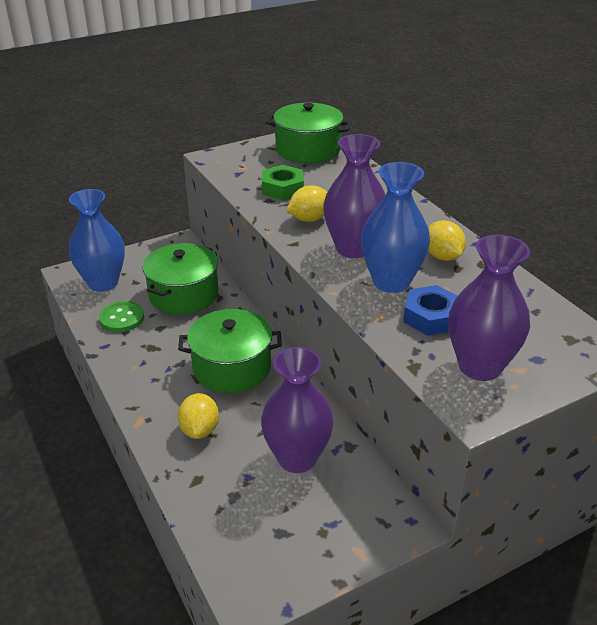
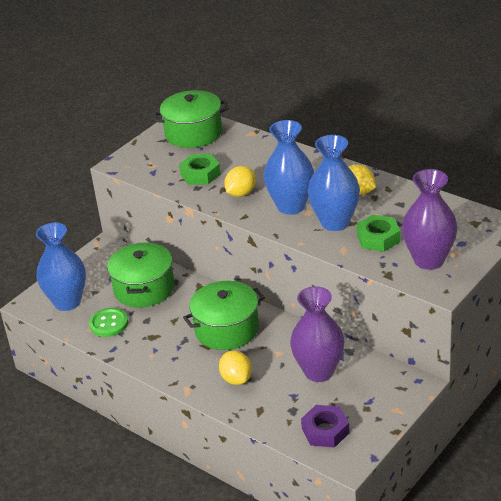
camera: 20 degrees left, 0 degrees up
(252, 542) = (325, 431): none -> purple nut
(353, 248) = (291, 206): purple vase -> blue vase
(431, 317) = (378, 238): blue nut -> green nut

